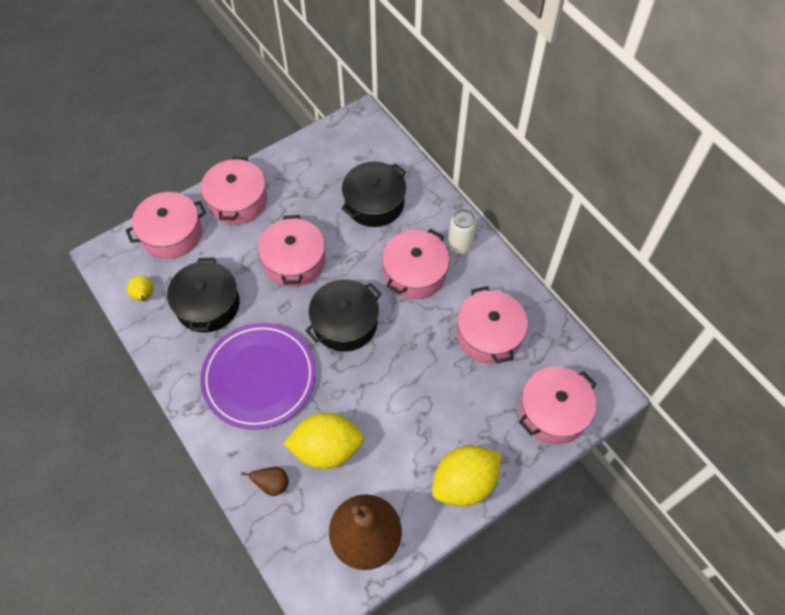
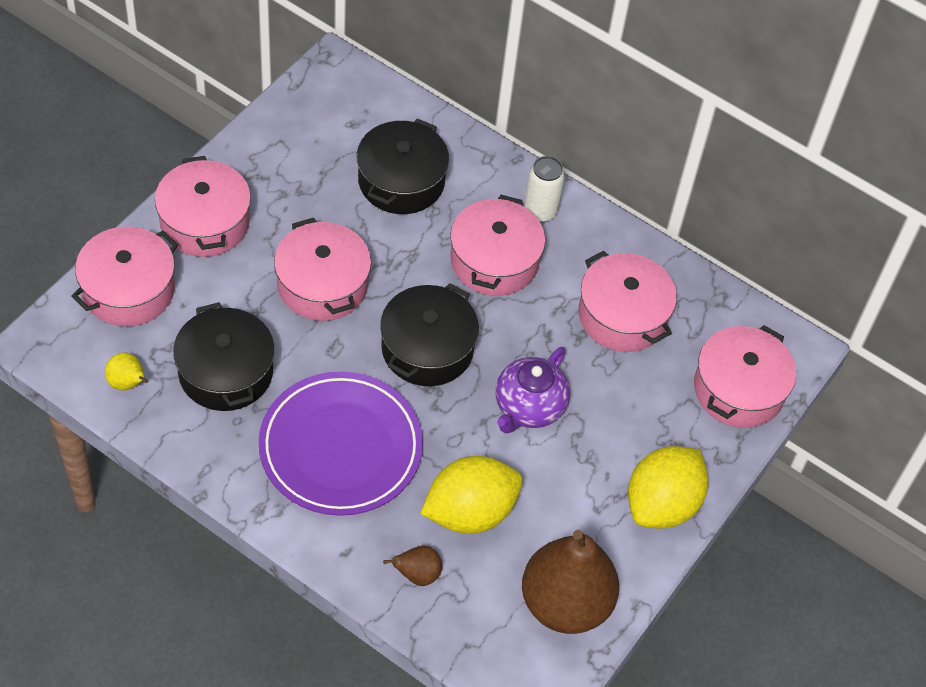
camera: 25 degrees left, 5 degrees down
(397, 384) = (528, 407): none -> purple teapot

